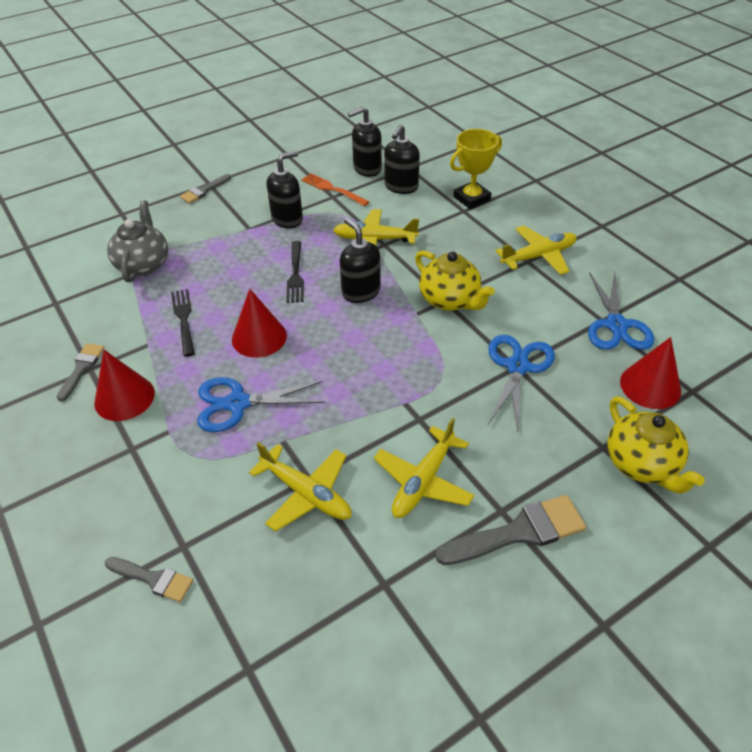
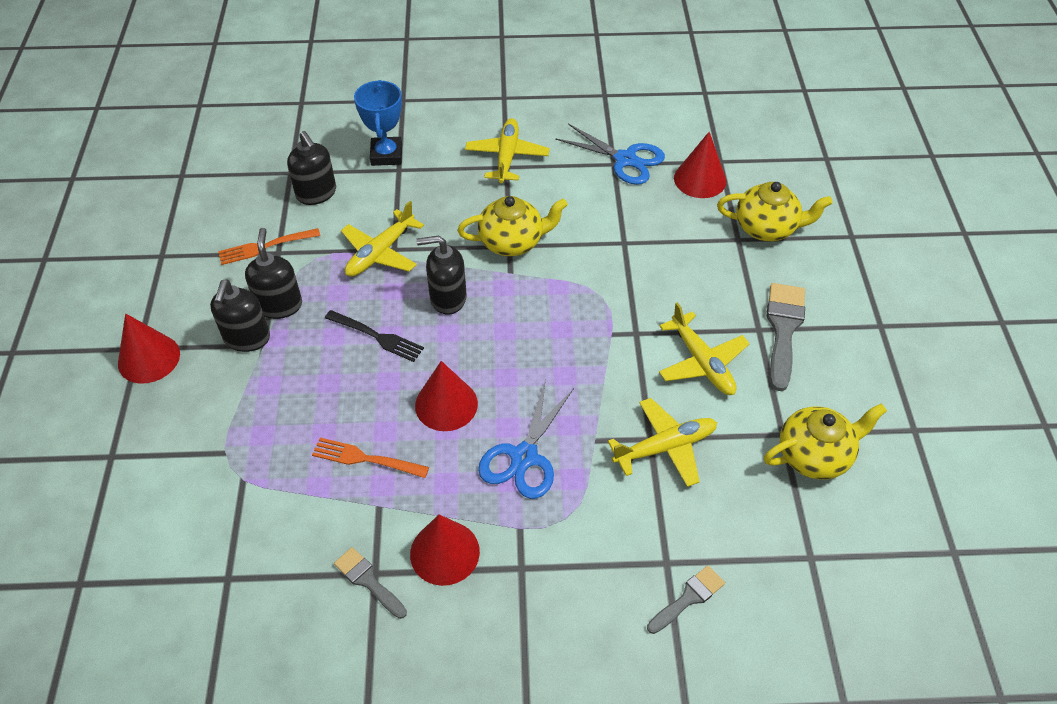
camera: 60 degrees left, 5 degrees up
(143, 264) = (236, 465): grey teapot -> none
(184, 319) = (365, 459): black fork -> orange fork
(204, 191) = (149, 358): grey brush -> red cone
(367, 169) = (258, 204): black soap dispenser -> black soap dispenser (247, 338)
(376, 625) = (814, 455): none -> yellow teapot
(471, 198) = (386, 155): yellow trophy -> blue trophy
(517, 367) = (625, 242): blue scissors -> none

